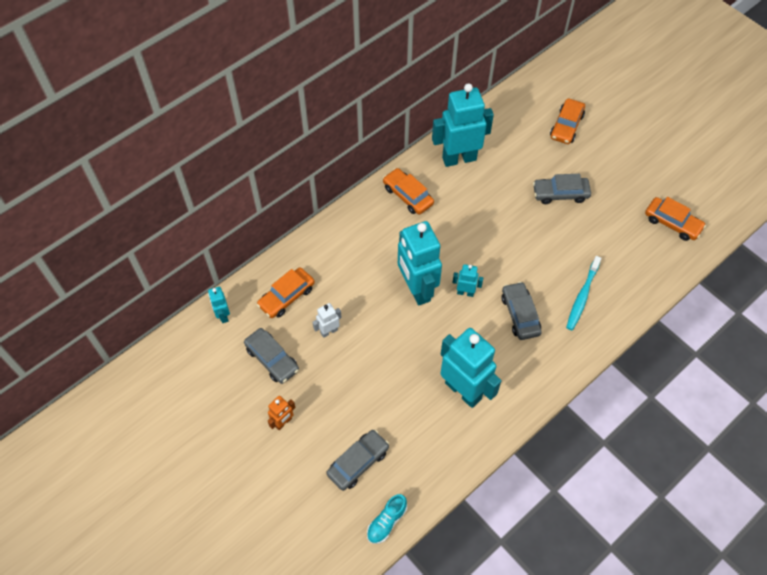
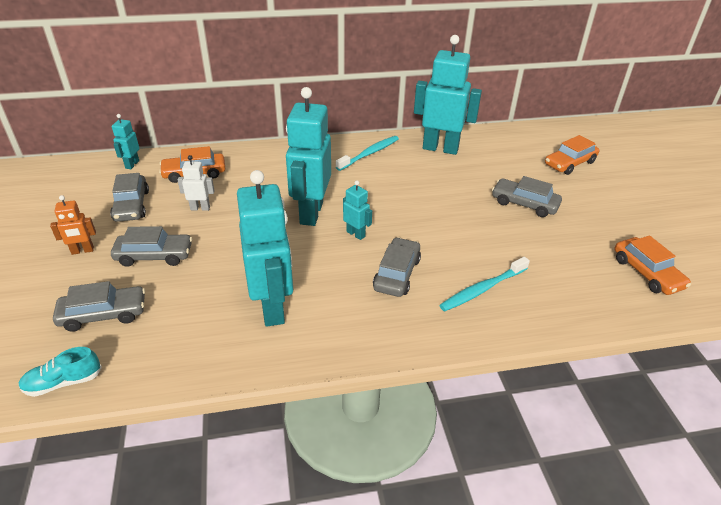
camera: 30 degrees right, 20 degrees down
(341, 395) = (154, 255): none -> grey car
(408, 195) = (369, 154): orange car -> turquoise toothbrush

